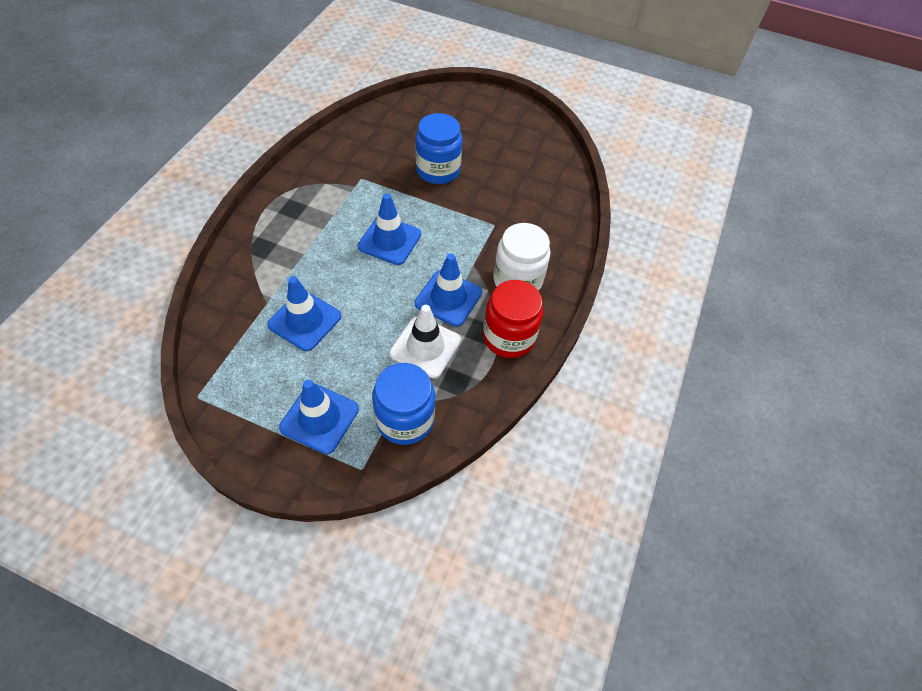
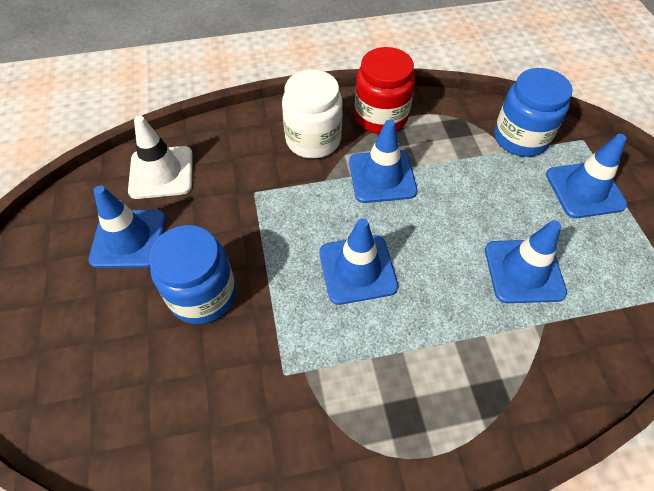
camera: 120 degrees left, 0 degrees up
(425, 347) = (448, 163): white traffic cone -> white traffic cone (161, 172)
(505, 158) = (129, 239): none -> blue traffic cone

